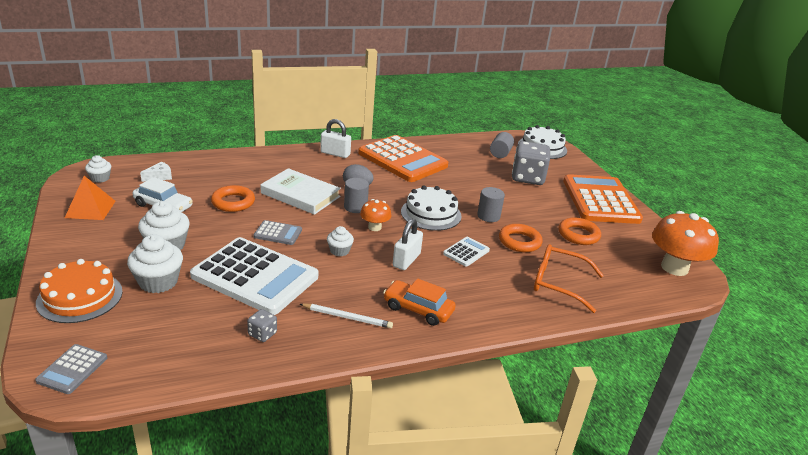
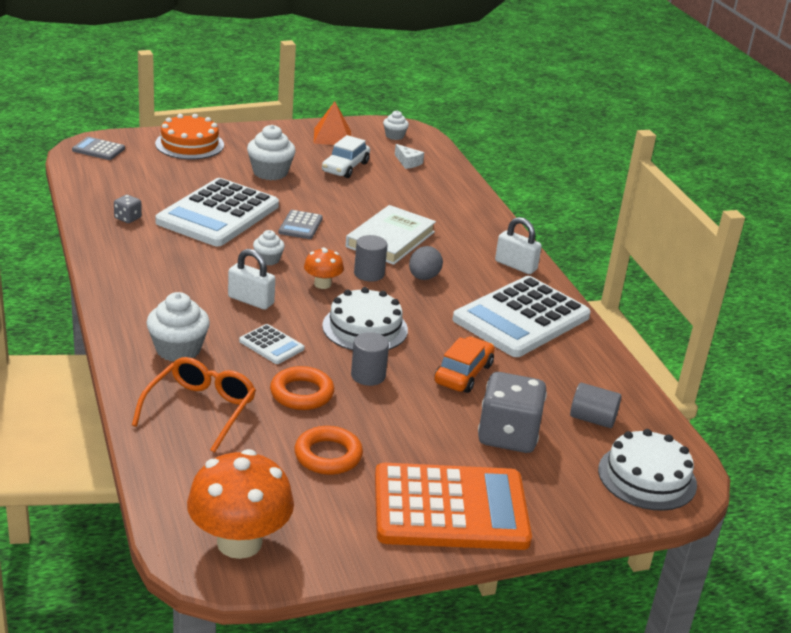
camera: 90 degrees right, 0 degrees up
(158, 282) = (210, 172): white cupcake -> white cupcake (178, 349)
(233, 202) = (362, 201): orange ring -> none
(335, 153) = (516, 265): white padlock -> white padlock turned 75 degrees counterclockwise
(347, 317) = (146, 259): white pencil -> none
(402, 160) = (521, 318): orange calculator -> white calculator
(418, 309) = (155, 300): orange car -> orange car (463, 374)

